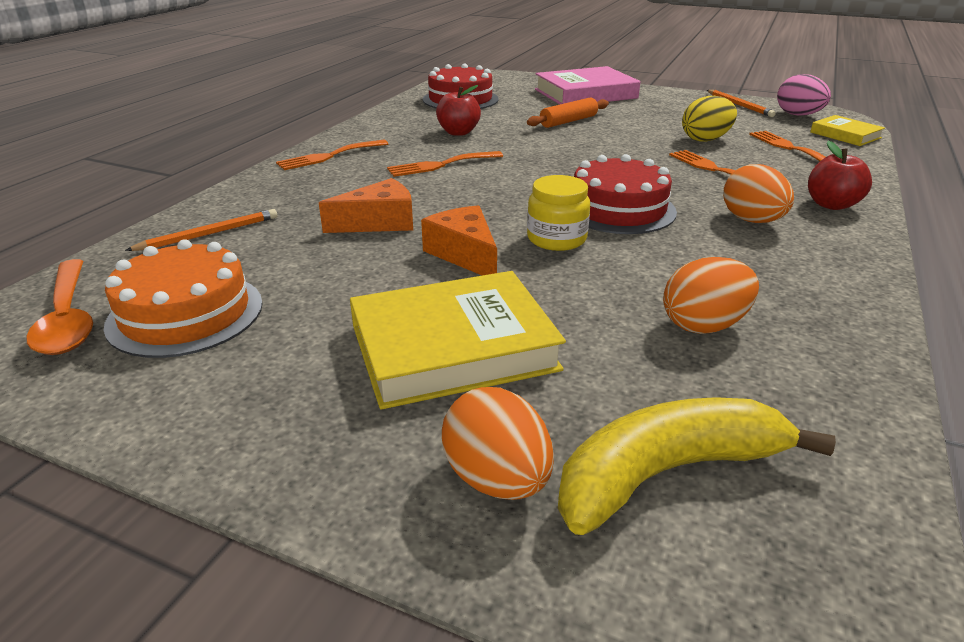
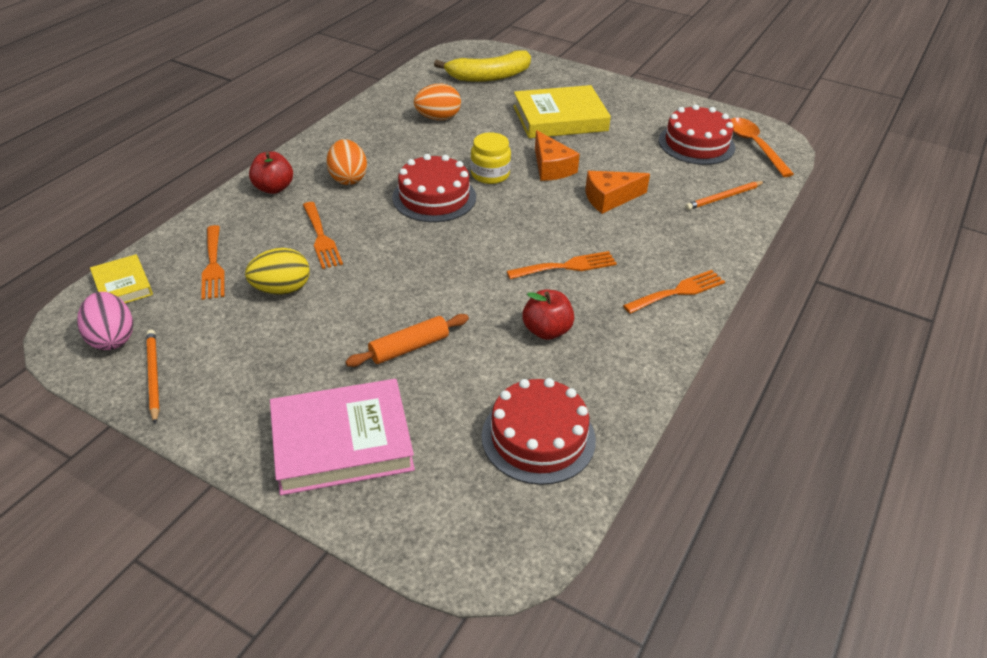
camera: 175 degrees left, 10 degrees up
(185, 313) = (696, 144): orange cake -> red cake
(497, 479) = (546, 79): orange egg -> none

